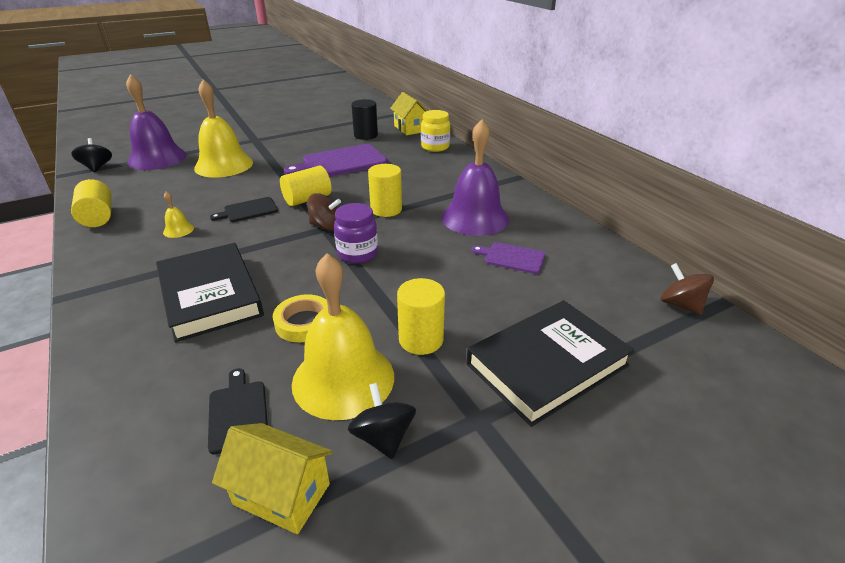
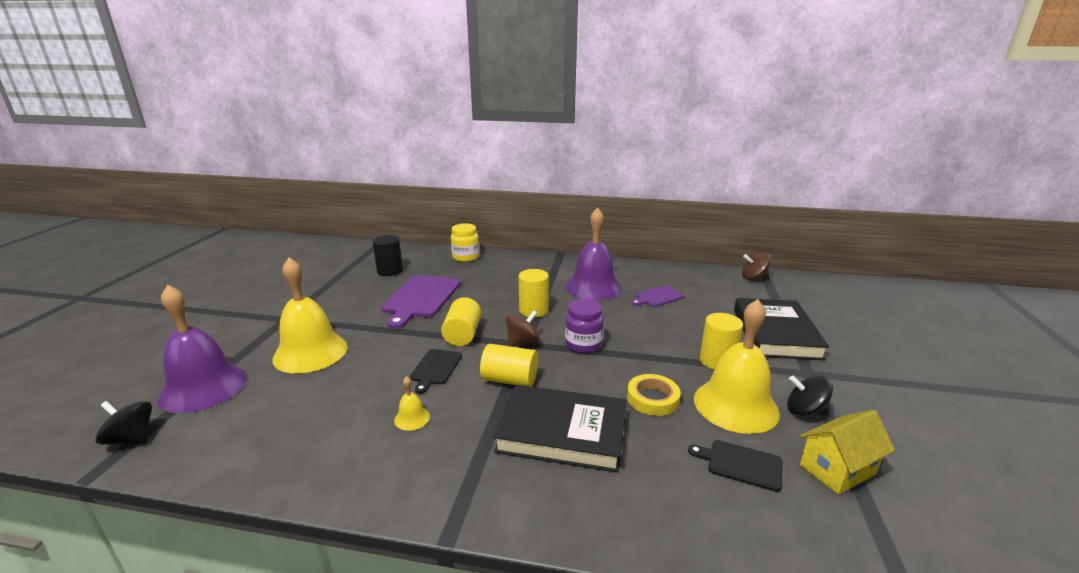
camera: 50 degrees left, 10 degrees down
(98, 217) = (287, 468): yellow cylinder -> yellow cylinder (510, 380)
(410, 129) = (414, 252): yellow house -> none

